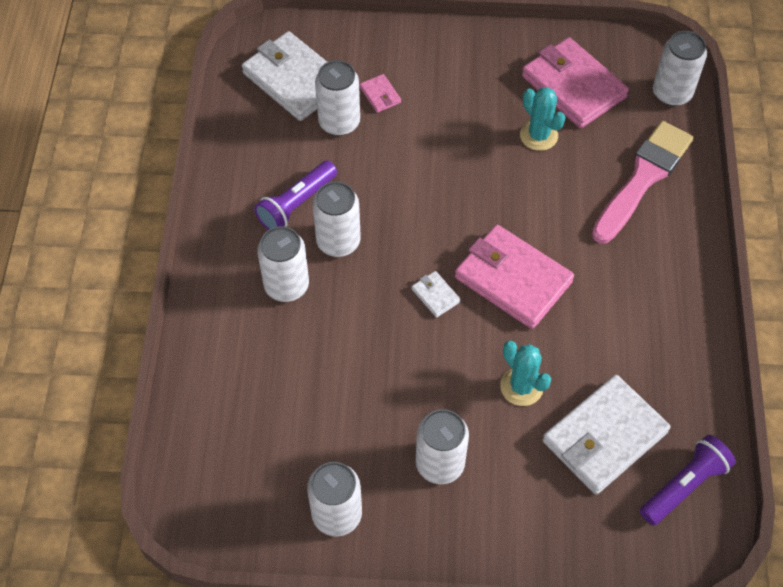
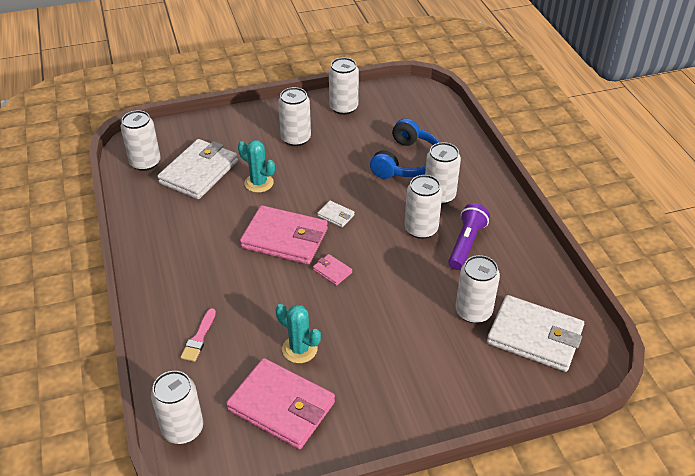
camera: 160 degrees right, 15 degrees down
(297, 359) = (407, 162): none -> blue headphones
(380, 95) = (453, 345): pink wallet -> pink wallet (332, 271)
(643, 178) = (199, 338): pink brush -> pink brush, size x0.46
(684, 486) = (145, 162): purple flashlight -> white can

